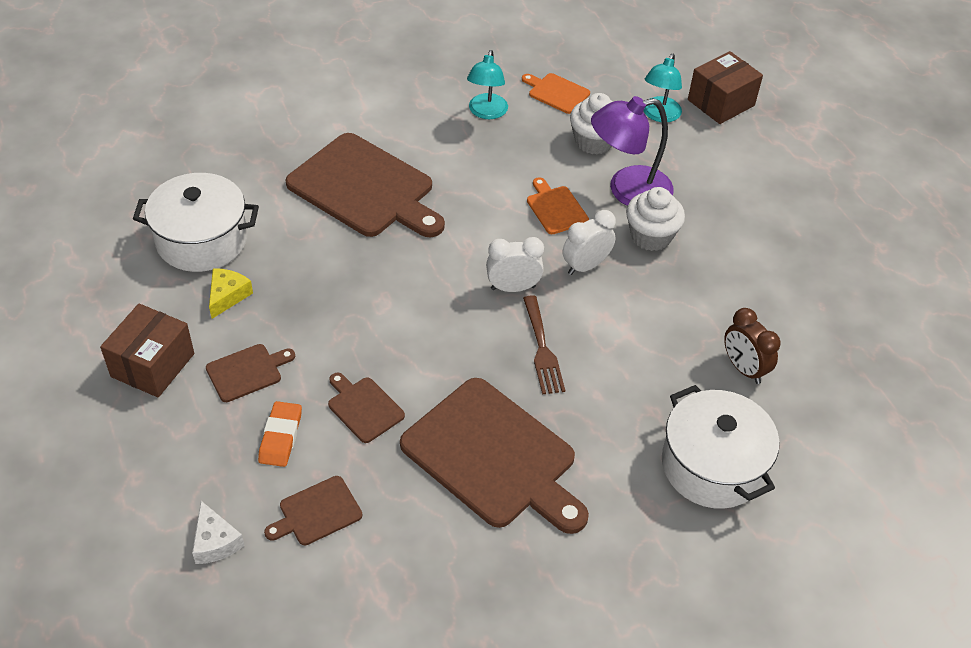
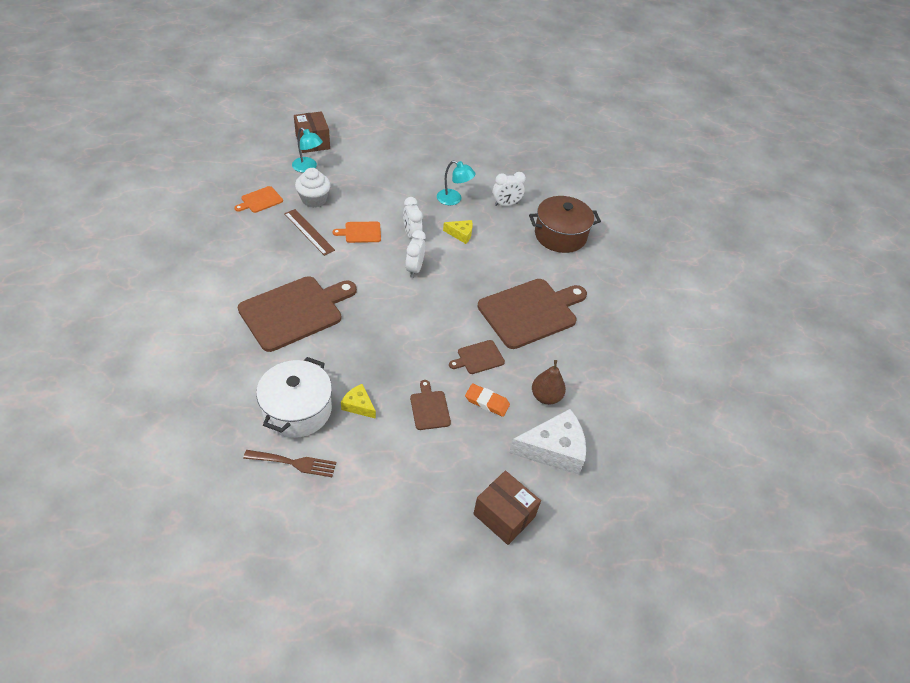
camera: 75 degrees left, 0 degrees up
(153, 365) = (403, 459): brown box -> brown box (504, 515)
(215, 542) = (553, 449): white cheese -> white cheese, size x1.95
(317, 512) = (546, 397): brown cutting board -> brown pear
(486, 112) = (258, 236): turquoise lamp -> turquoise lamp (454, 199)
(523, 156) = (309, 232): none -> brown ruler
(542, 349) = (465, 271): brown fork -> brown fork (294, 463)
(625, 324) = (460, 234): none -> yellow cheese
(627, 190) = (362, 200): purple lamp -> none
(650, 236) = (402, 204): white cupcake -> none
(712, 466) = (560, 235): white pot -> brown pot
(743, 368) = (506, 204): brown clock -> white clock

